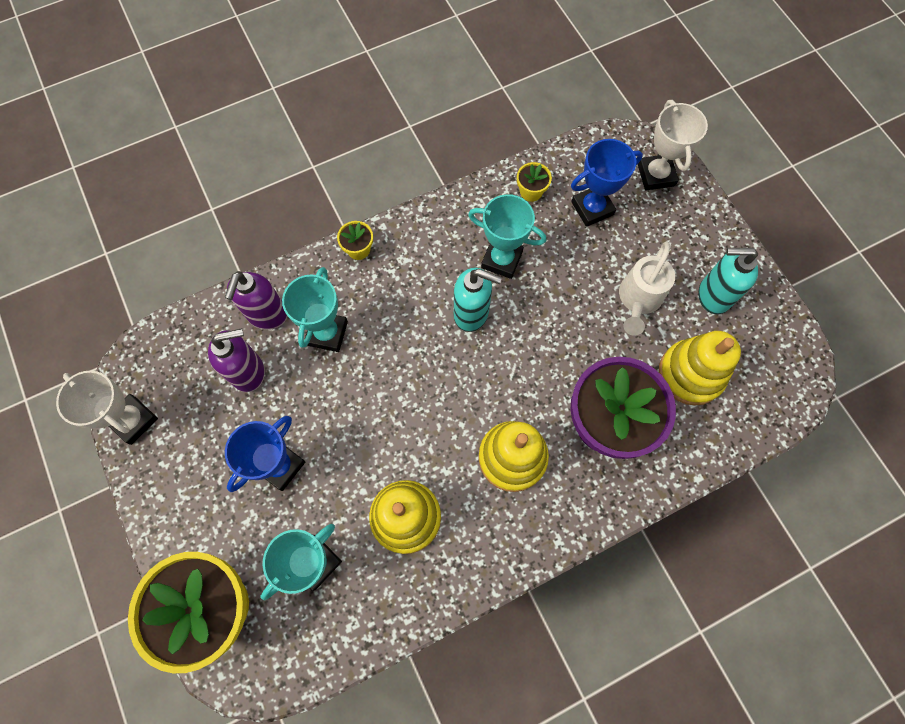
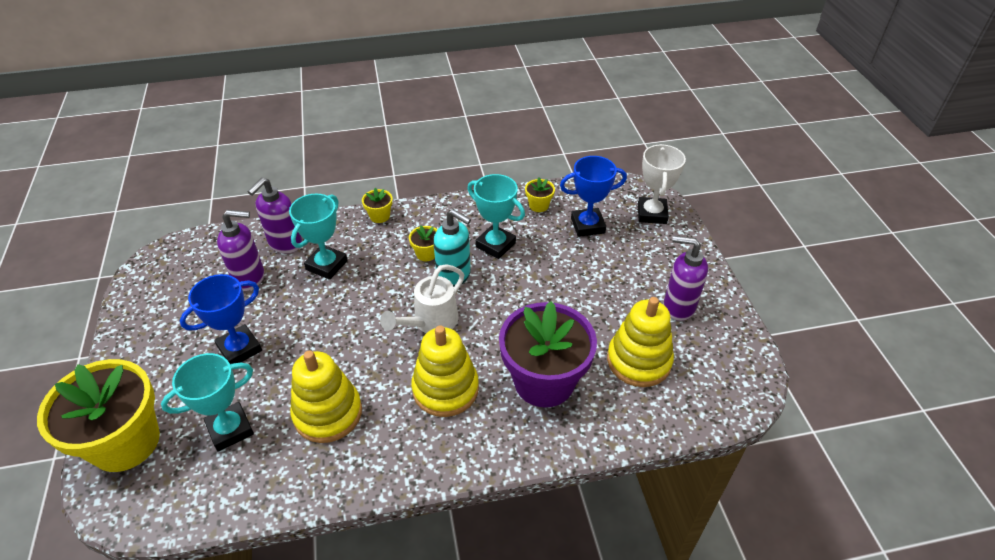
camera: 15 degrees right, 25 degrees down
(133, 420) = (141, 291): white trophy -> none
(431, 290) = (426, 254): none -> yellow flower pot
(638, 299) = (607, 296): white watering can -> white watering can (431, 322)
(713, 296) = (678, 306): turquoise soap dispenser -> purple soap dispenser

